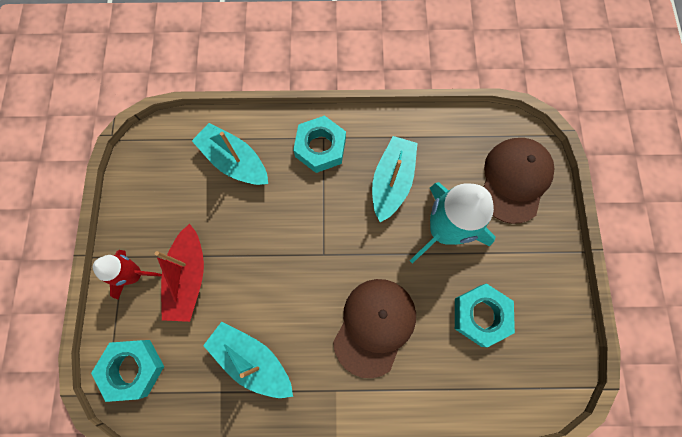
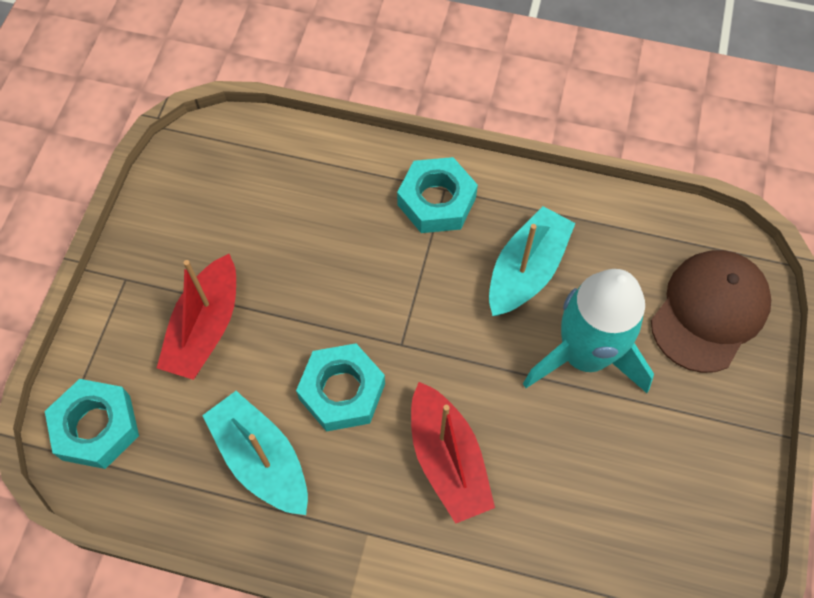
camera: 15 degrees right, 10 degrees down
(134, 275) = (133, 306): red rocket -> none
(234, 161) = (312, 191): turquoise boat -> none
(374, 326) = (447, 460): brown cap -> red boat
(480, 315) = (608, 485): turquoise nut -> turquoise nut (342, 391)

